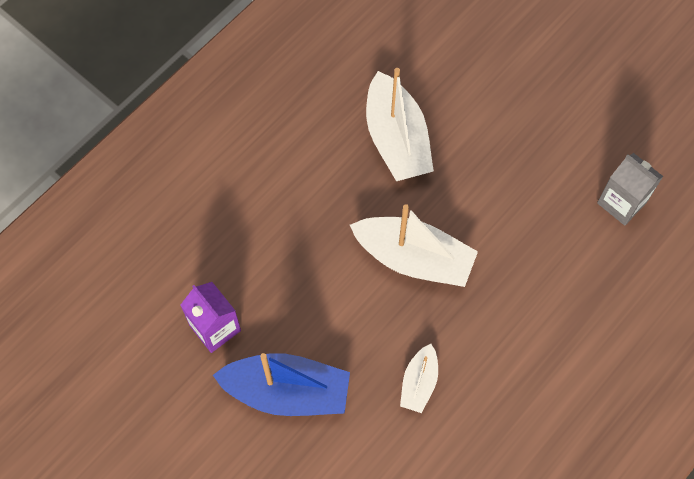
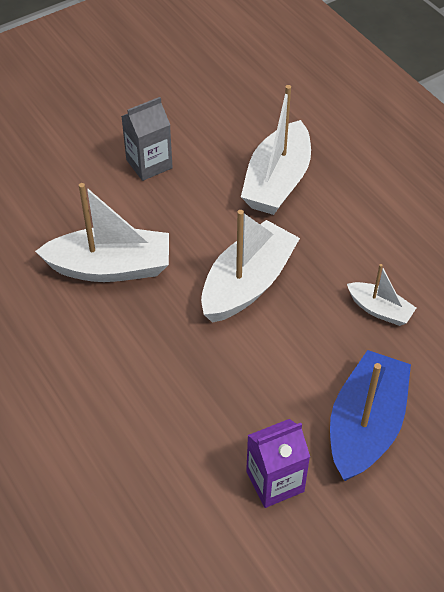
camera: 75 degrees left, 15 degrees down
(552, 256) = (277, 182): none -> white boat
(621, 202) = (241, 123): grey carton -> grey carton (149, 164)

